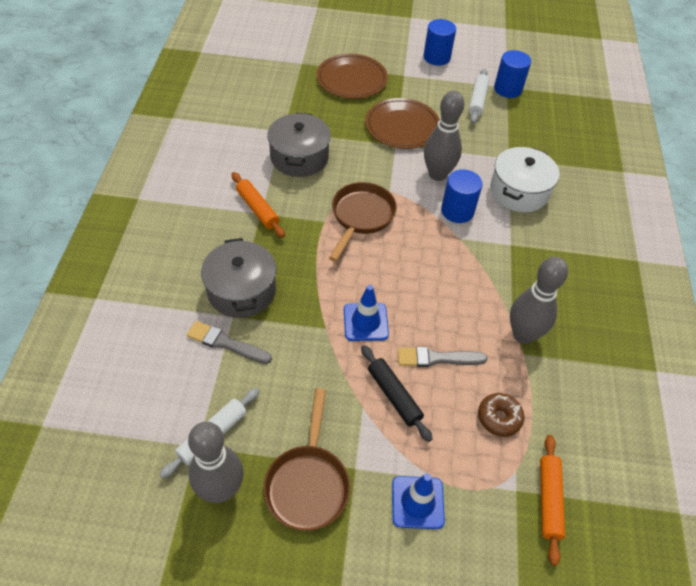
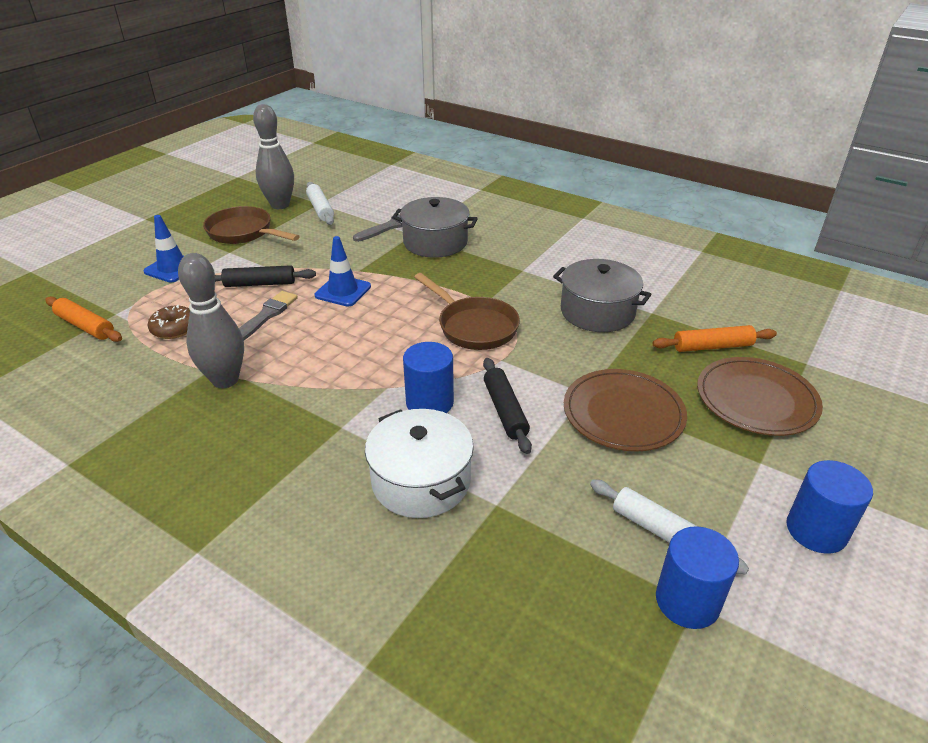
camera: 120 degrees right, 15 degrees down
(258, 209) = (529, 270): orange rolling pin -> orange rolling pin (712, 347)
(437, 174) = (505, 410): grey bowling pin -> black rolling pin

